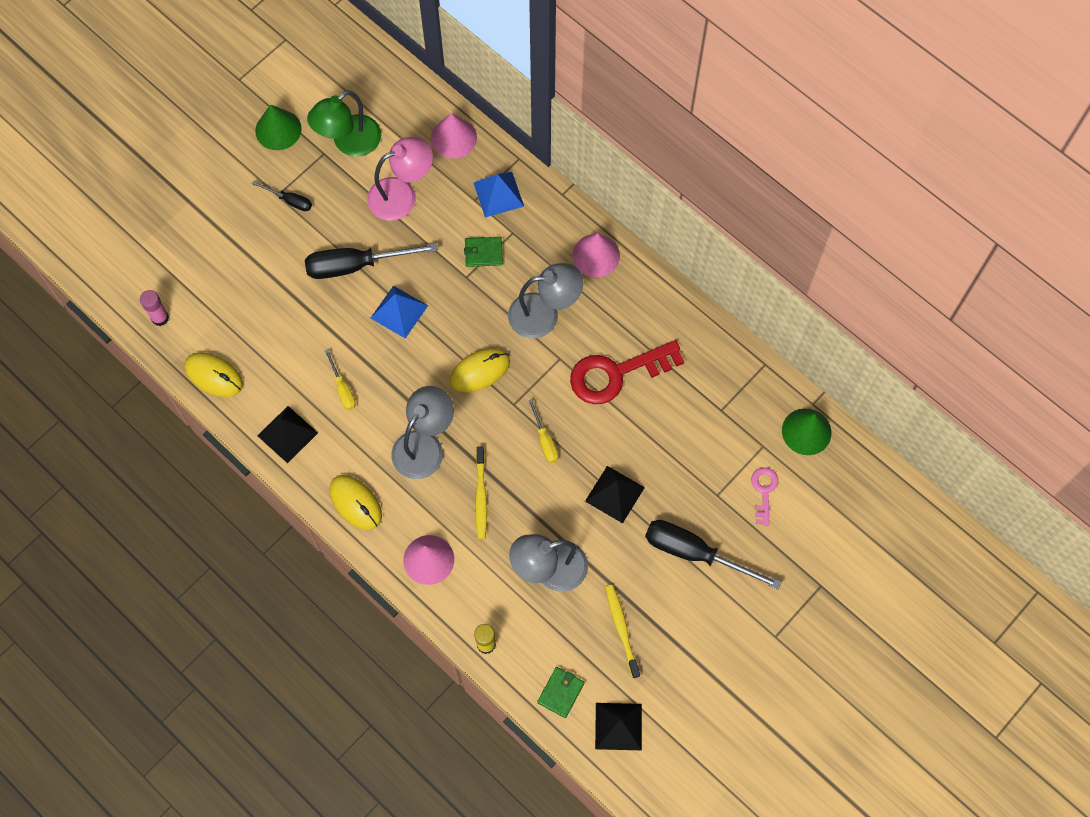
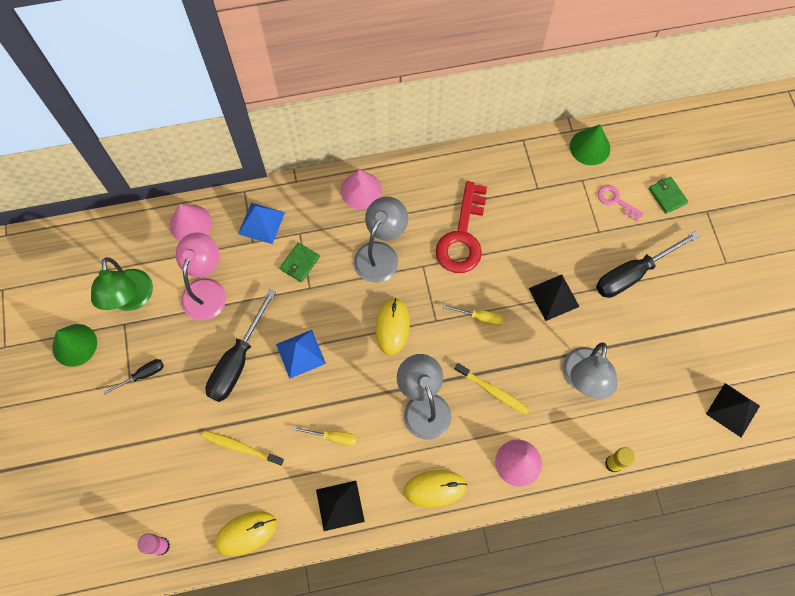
camera: 55 degrees left, 0 degrees up
(561, 692) = (683, 433): green wallet -> green wallet (667, 196)
(621, 629) = (660, 359): yellow toothbrush -> yellow toothbrush (241, 447)

